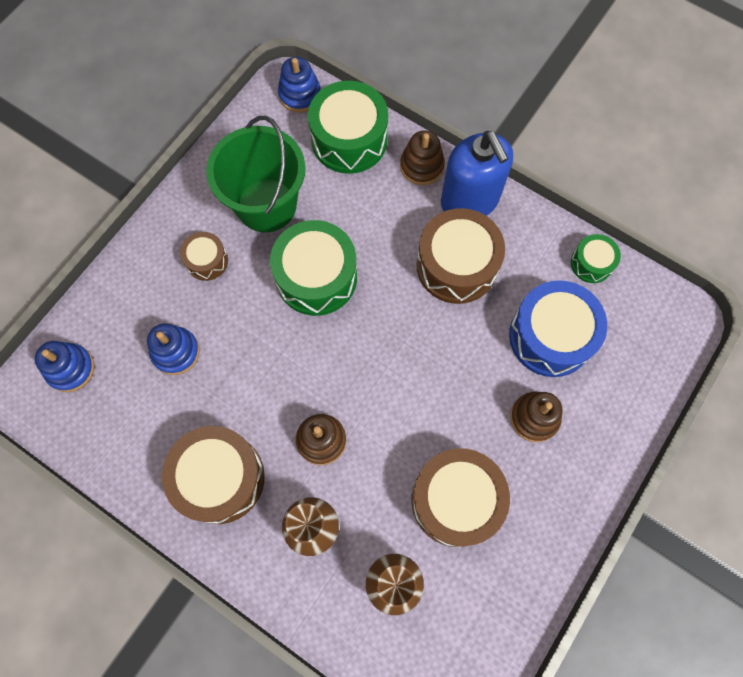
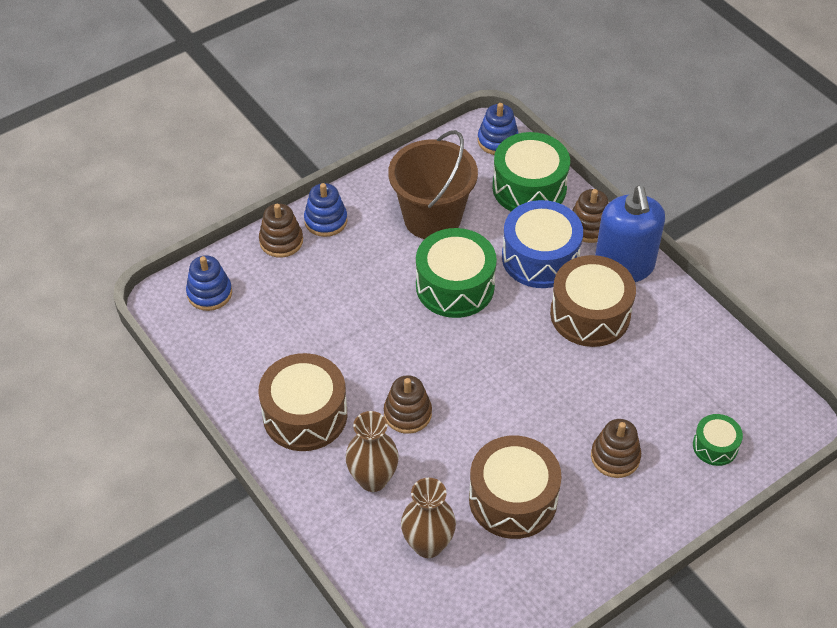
camera: 20 degrees right, 20 degrees down
(123, 282) = (281, 241): none -> brown stacking toy
(176, 352) = (305, 307): blue stacking toy -> blue stacking toy (326, 221)
(207, 261) = (361, 246): brown drum -> none
(266, 205) = (432, 218): green bucket -> brown bucket
(550, 336) = (658, 396): blue drum -> blue drum (540, 258)
(591, 263) = (723, 349): green drum -> green drum (715, 446)

